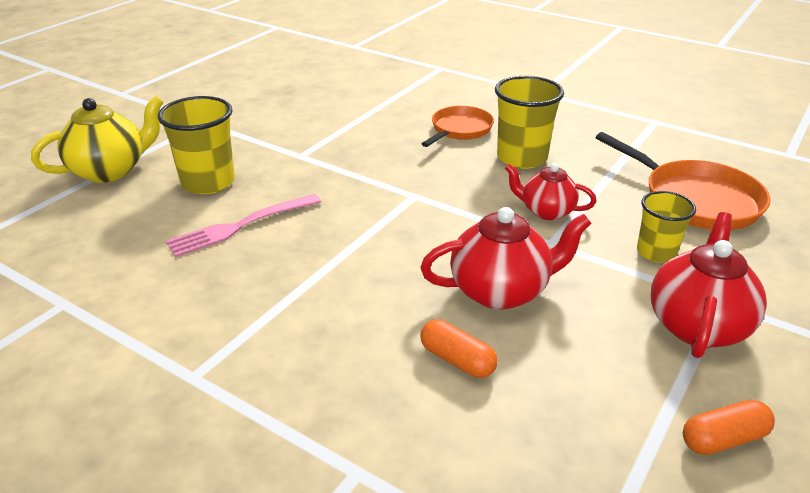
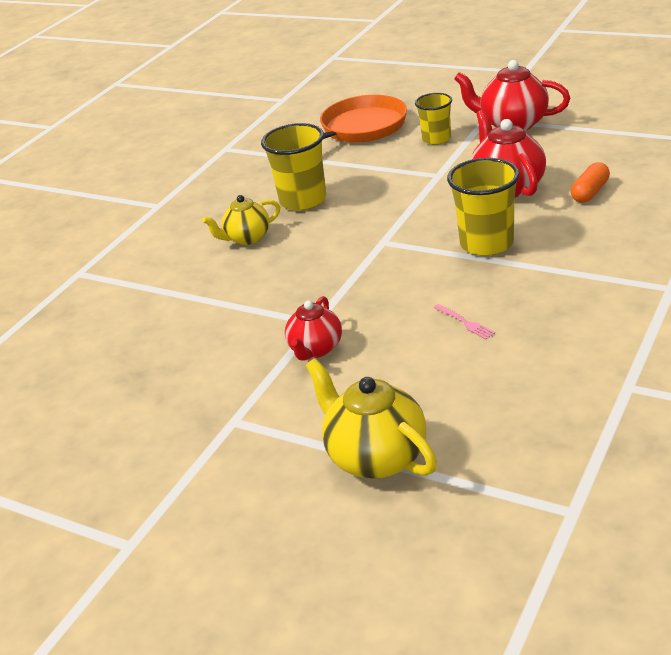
camera: 90 degrees left, 0 degrees up
(208, 182) = (387, 368): yellow cup -> yellow cup (486, 243)
(240, 226) = (465, 323): pink fork -> pink fork, size x0.47
(459, 130) = (247, 238): orange pan -> yellow teapot
(546, 211) = (393, 181): red teapot -> red teapot (315, 349)
(723, 439) = (607, 116): orange capsule -> none

